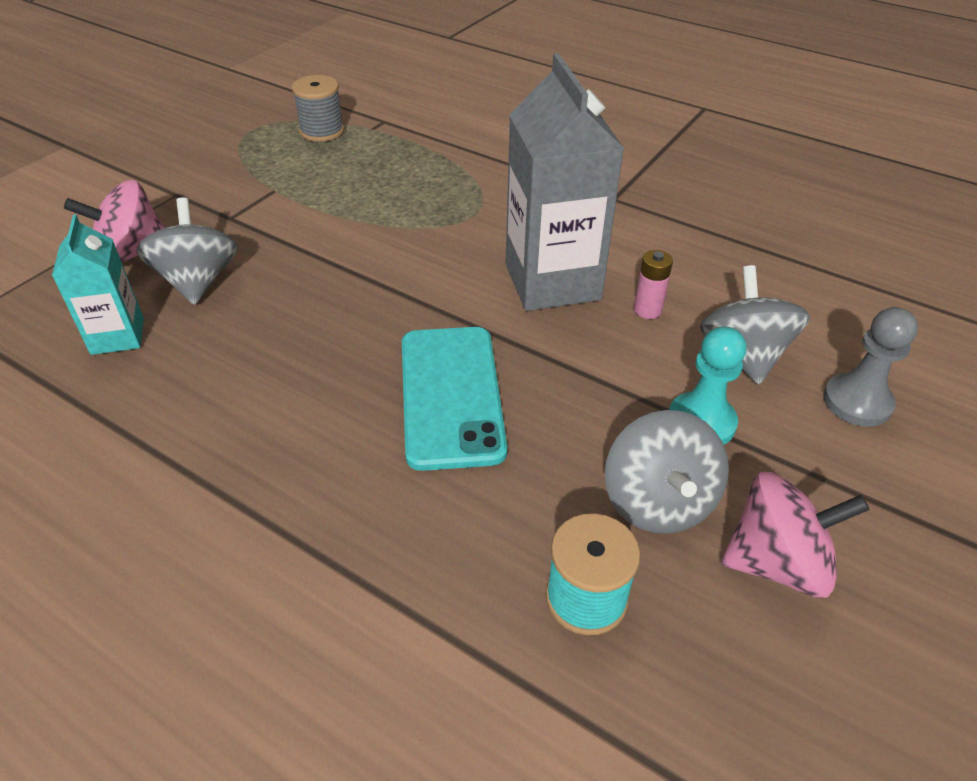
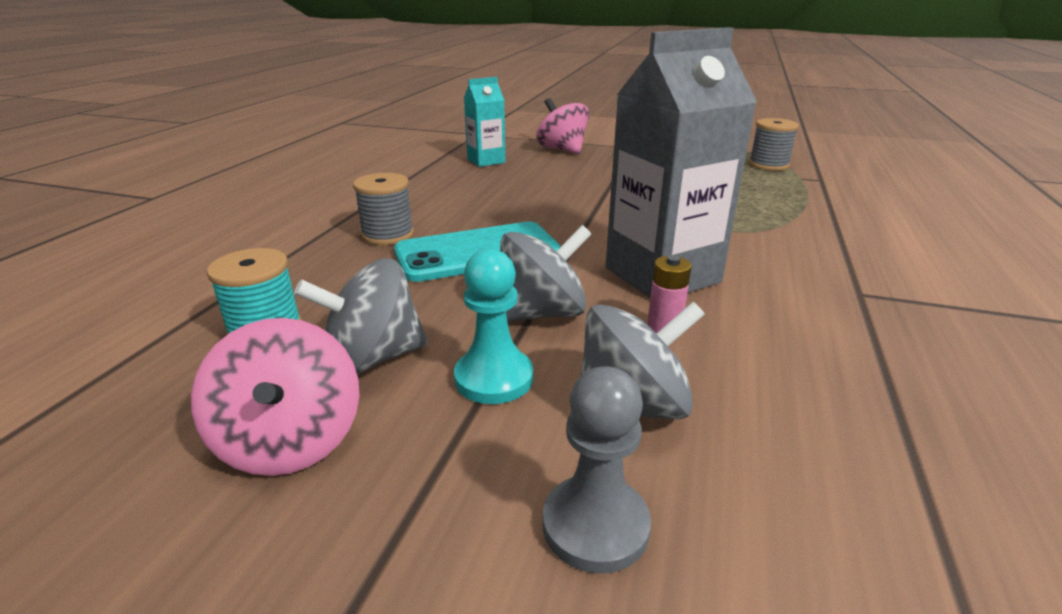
camera: 75 degrees right, 15 degrees down
(198, 281) = (549, 167): grey spinning top -> grey spinning top (542, 313)
(357, 473) = (388, 235): none -> grey spool

